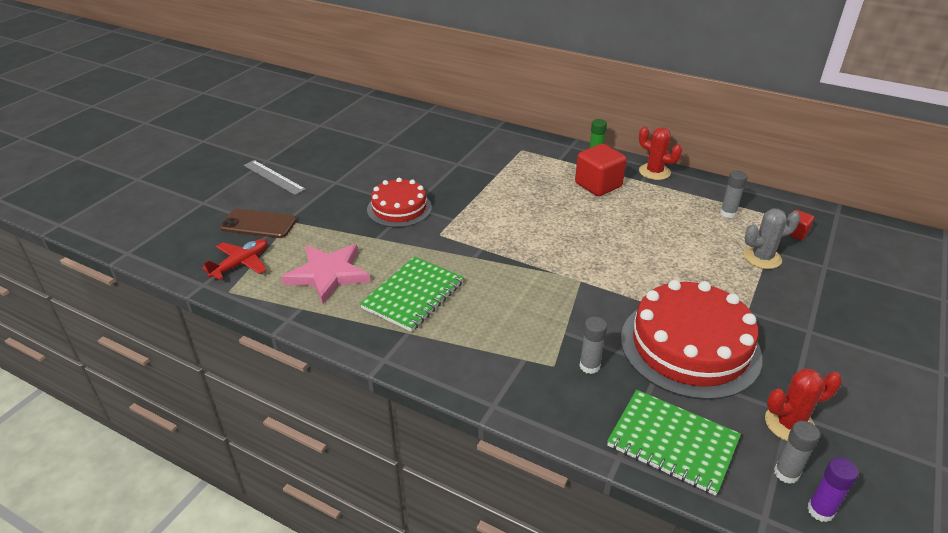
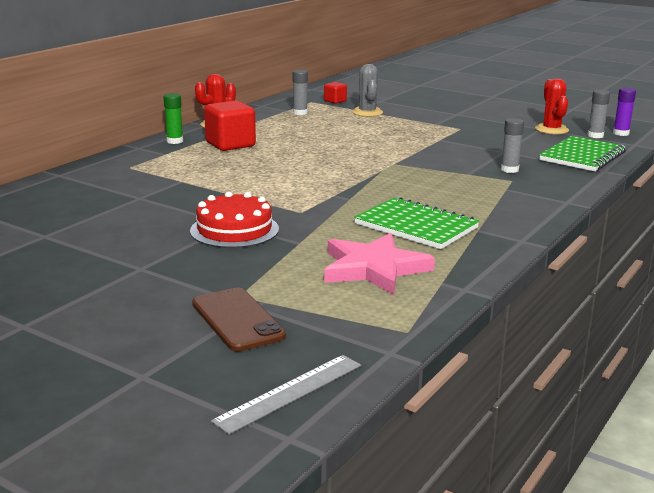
camera: 85 degrees left, 15 degrees down
(241, 264) = (342, 326): red plane -> none
(258, 224) = (237, 320): brown phone -> brown phone turned 45 degrees counterclockwise
(274, 177) = (91, 315): grey ruler -> grey ruler (290, 392)
(690, 346) = (479, 142): red cake -> none

